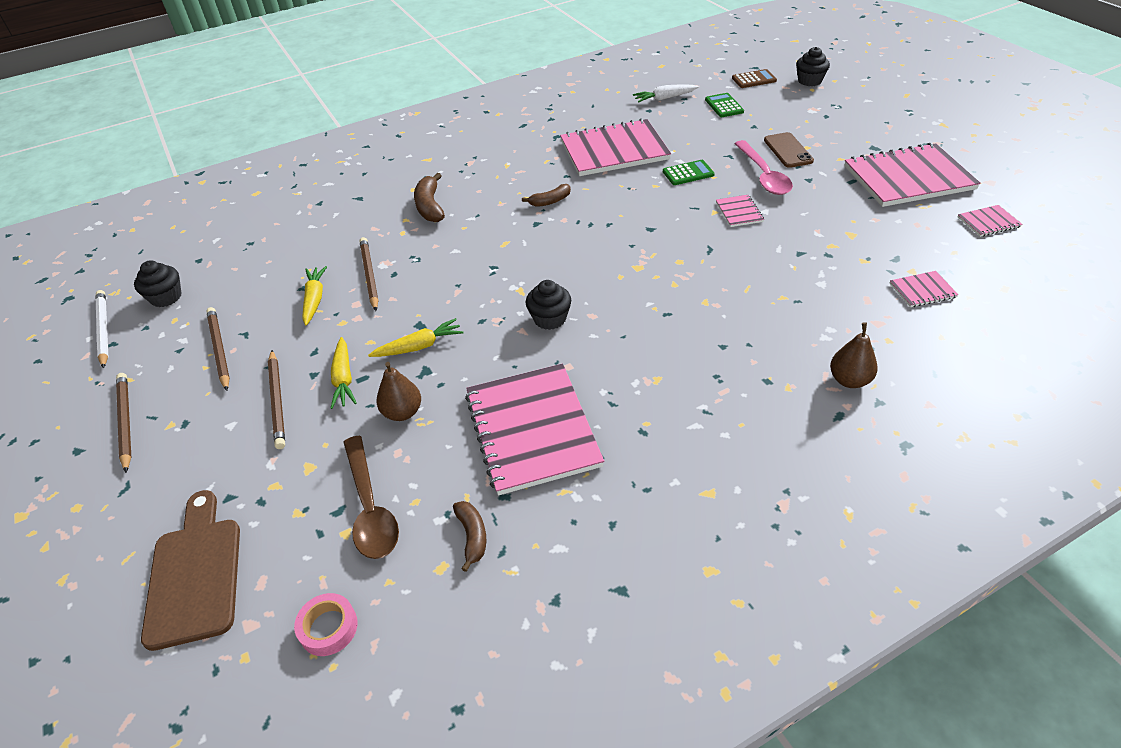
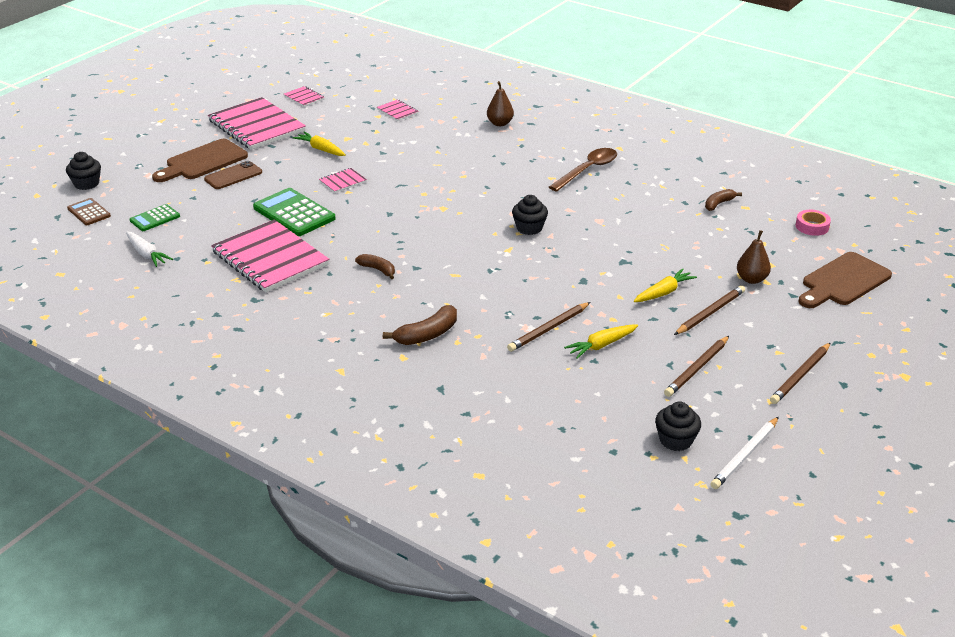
camera: 120 degrees left, 10 degrees down
(370, 507) = (740, 241): brown spoon -> brown spoon (587, 170)
(402, 412) = (666, 256): brown pear -> brown pear (751, 279)
(419, 346) = (604, 272): yellow carrot -> yellow carrot (321, 149)
(532, 429) = (631, 207): pink notebook -> none
(688, 173) = (294, 213): green calculator -> green calculator, size x1.78
(763, 175) = (281, 180): pink spoon -> none
(829, 138) = (203, 161): none -> brown cutting board

